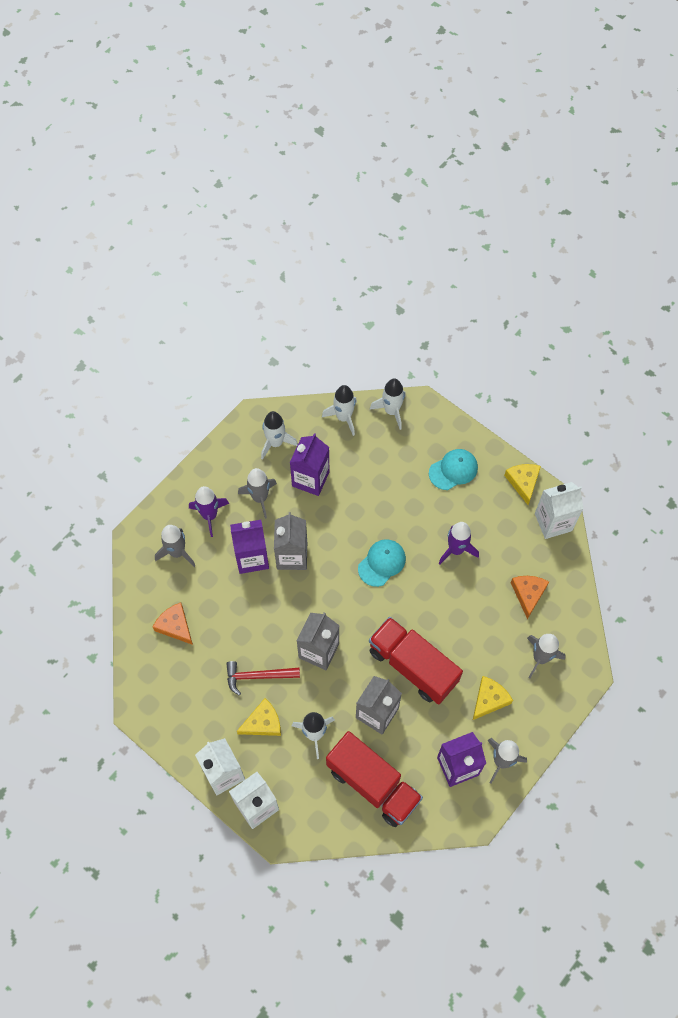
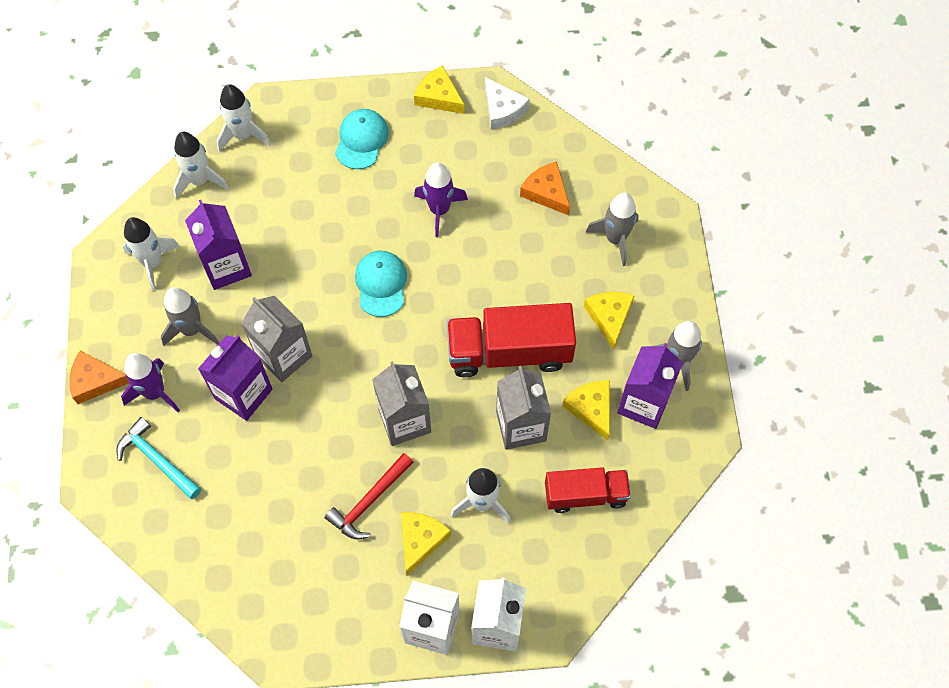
camera: 45 degrees left, 0 degrees up
(175, 626) = (231, 533): orange cheese -> orange cheese (95, 381)
(177, 552) = (157, 459): grey rocket -> turquoise hammer
(373, 784) = (585, 495): red truck -> red truck, size x0.64
(425, 741) = (591, 409): none -> yellow cheese
(553, 522) = (502, 109): white carton -> white cheese

